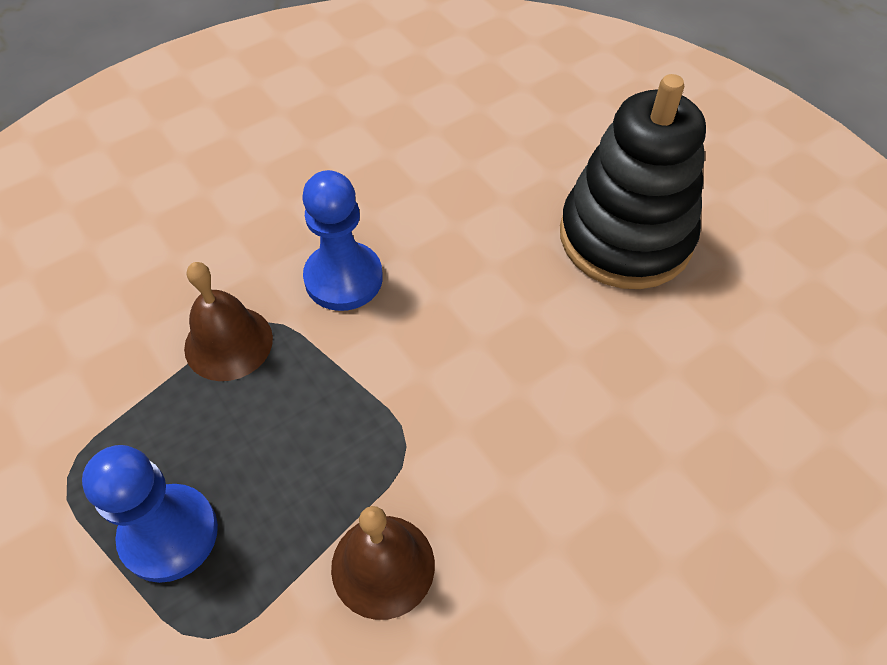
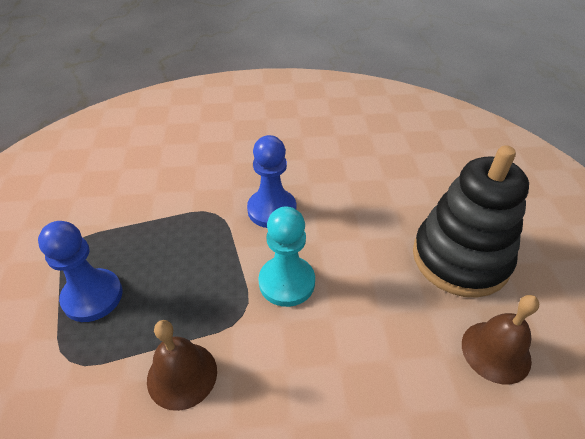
camera: 30 degrees right, 10 degrees down
(228, 343) = (190, 216): brown bell -> brown bell (496, 351)
(434, 373) = (286, 282): none -> turquoise pawn

